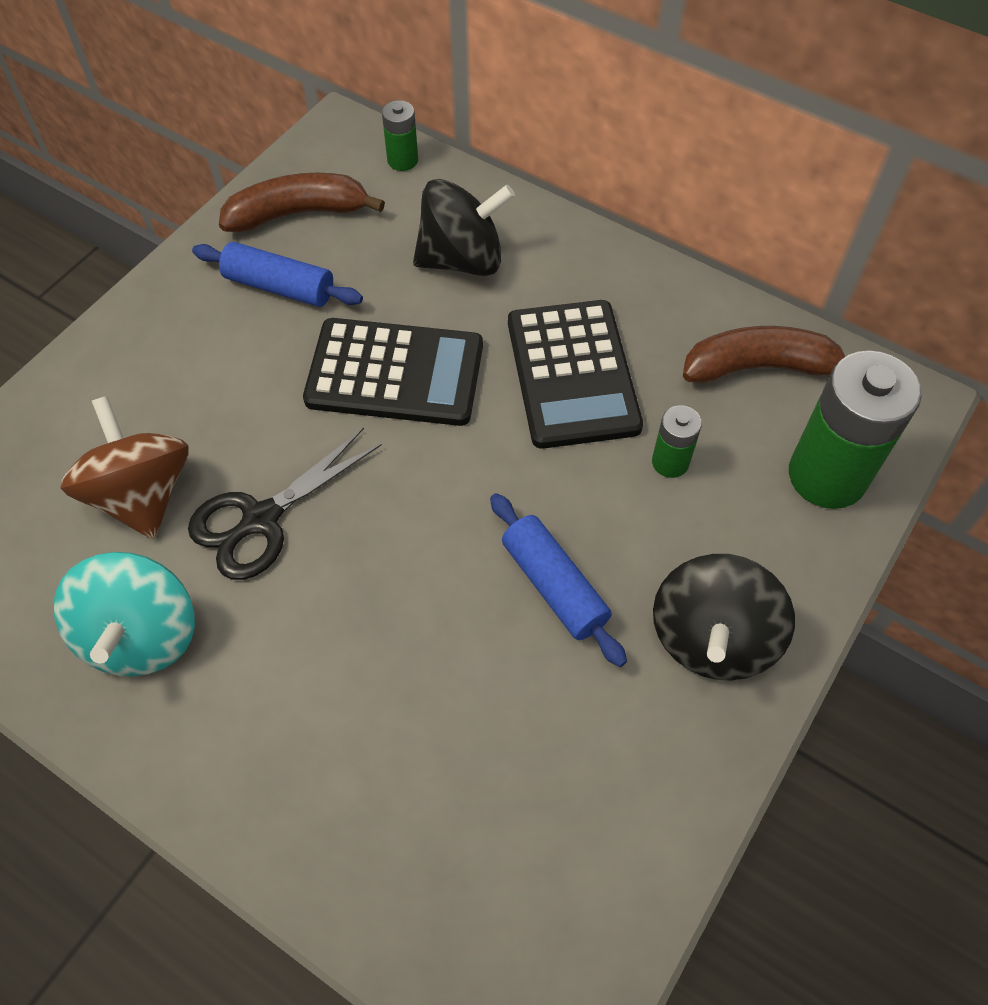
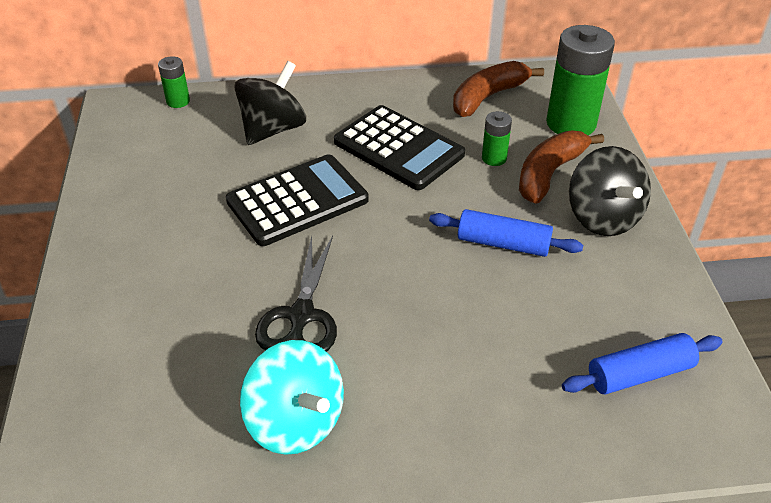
camera: 40 degrees left, 15 degrees down
(142, 494) = (205, 352): brown spinning top -> none
(279, 286) = (171, 198): blue rolling pin -> blue rolling pin (639, 374)
(298, 213) = (139, 157): brown banana -> brown banana (549, 173)

